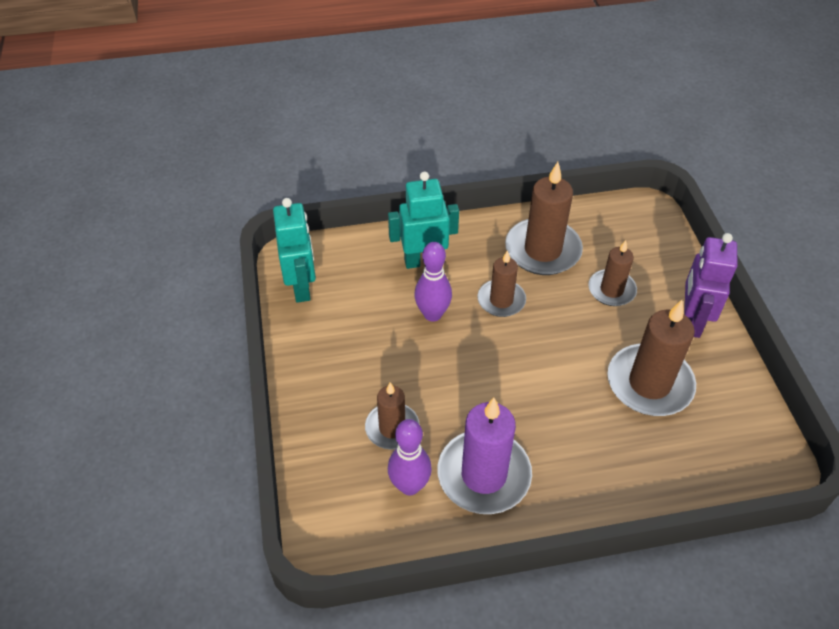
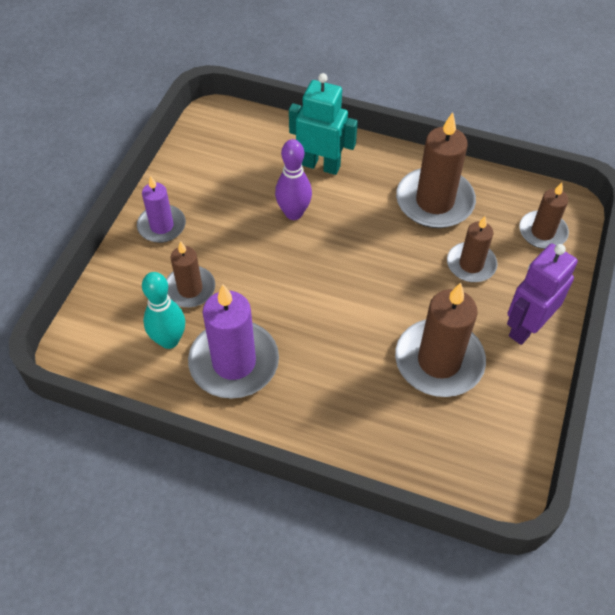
camera: 30 degrees right, 5 degrees up
(302, 287) = (204, 143): turquoise robot -> none
(320, 382) = (162, 226): none -> purple candle
(409, 486) = (169, 340): purple bowling pin -> turquoise bowling pin
(501, 300) = (362, 228): brown candle -> brown candle (542, 232)

